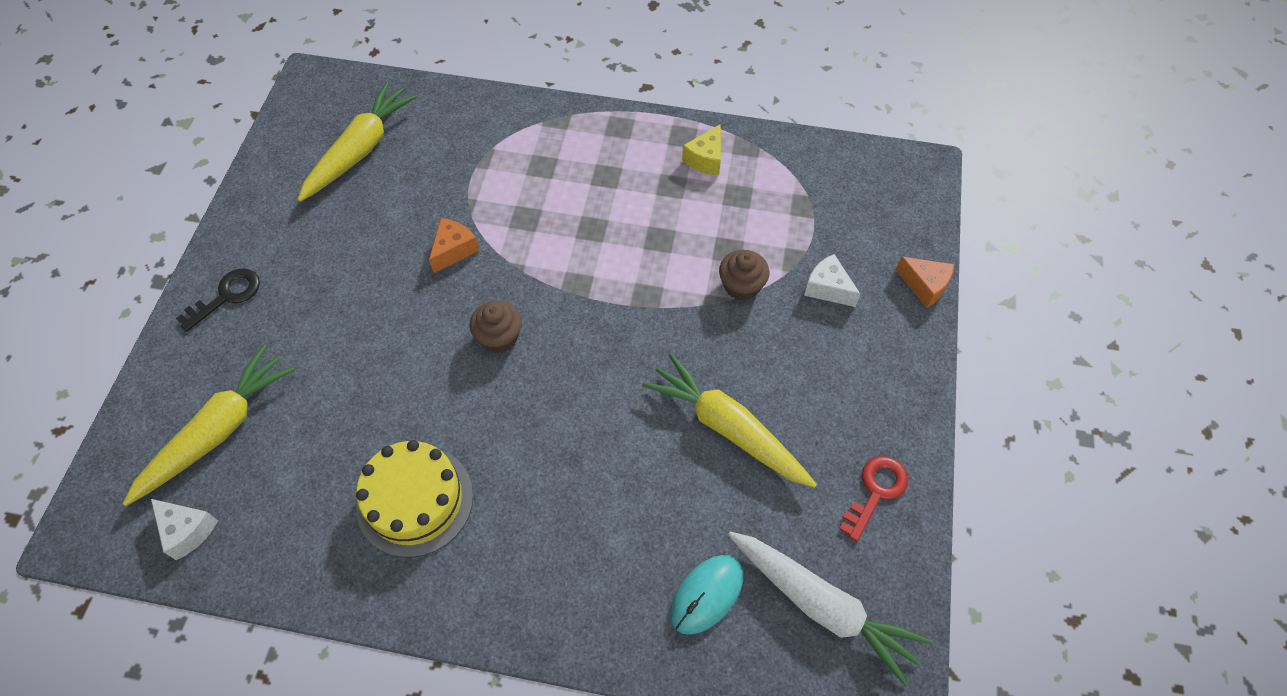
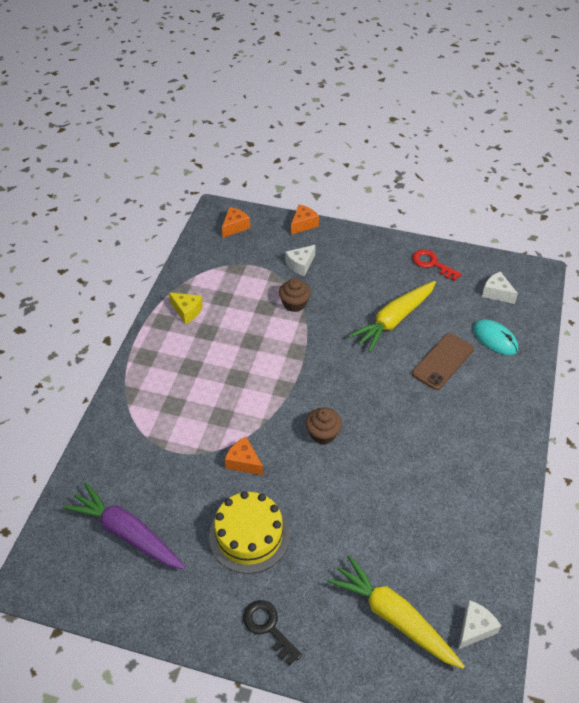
camera: 85 degrees left, 10 degrees down
(360, 150) = (127, 533): yellow carrot -> purple carrot
(415, 500) = (445, 482): yellow cake -> yellow cake (249, 535)
(646, 503) = (443, 361): none -> brown phone
(822, 606) = (496, 293): white carrot -> white cheese
(893, 195) = (235, 227): none -> orange cheese

